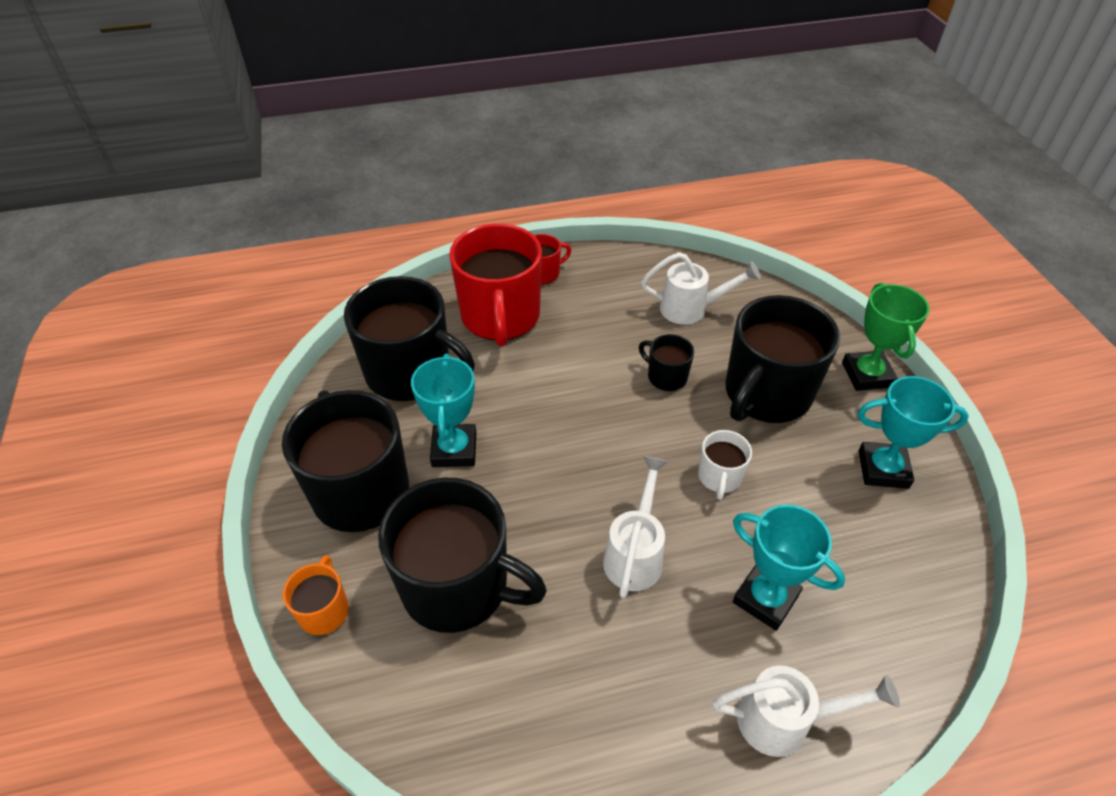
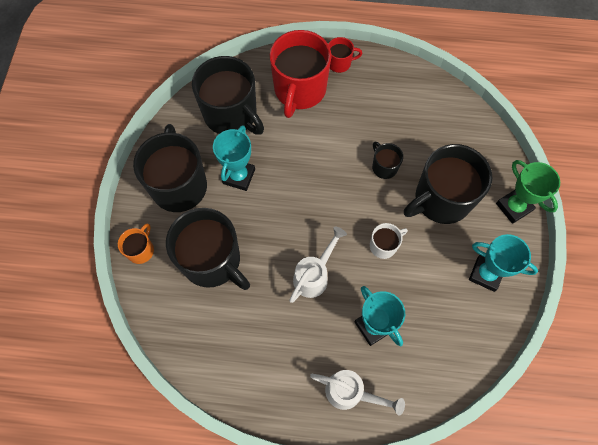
camera: 20 degrees right, 20 degrees up
(692, 309) = (424, 121): white watering can -> none
(719, 477) = (384, 245): white mug -> white mug turned 150 degrees counterclockwise
(867, 375) = (513, 207): green trophy -> green trophy turned 45 degrees counterclockwise

